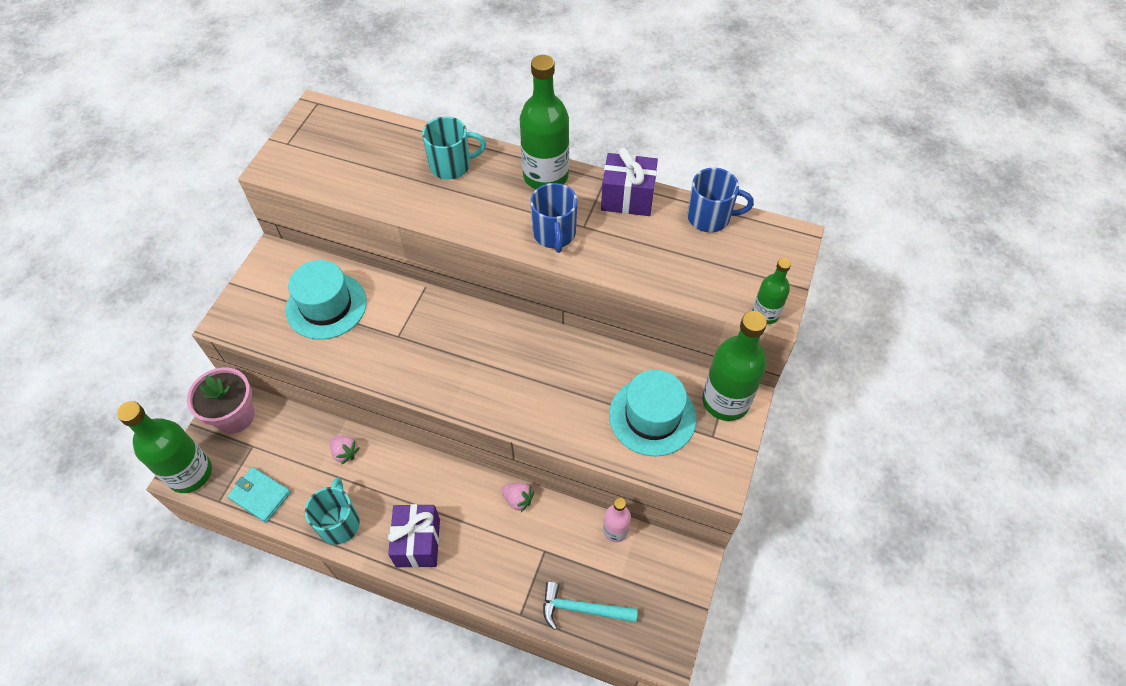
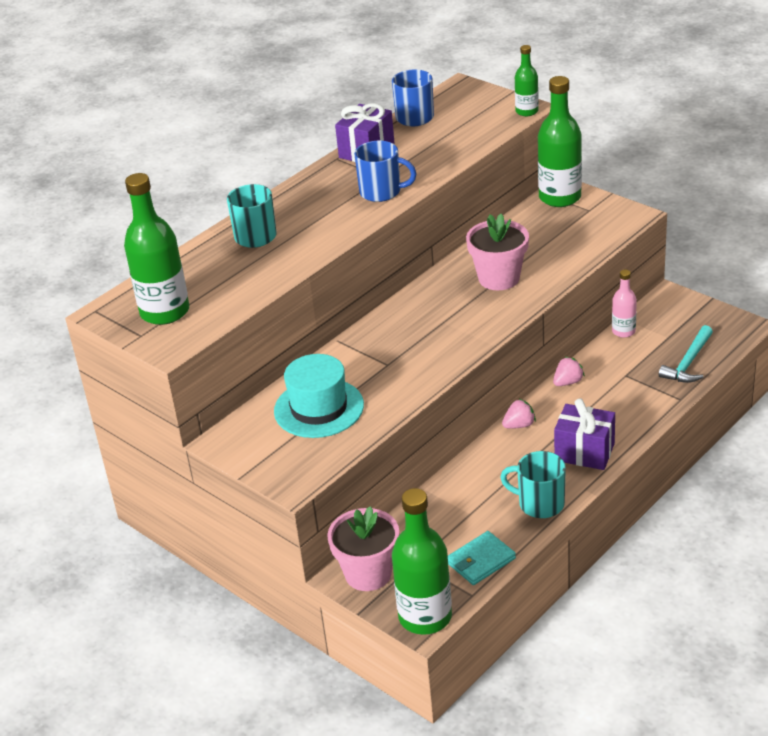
camera: 65 degrees left, 20 degrees down
(345, 452) = (460, 491): pink strawberry -> pink strawberry (519, 425)
(545, 176) = (309, 187): green bottle -> green bottle (165, 312)
(557, 386) = (499, 278): none -> pink flower pot
(652, 416) = (555, 235): turquoise hat -> none

